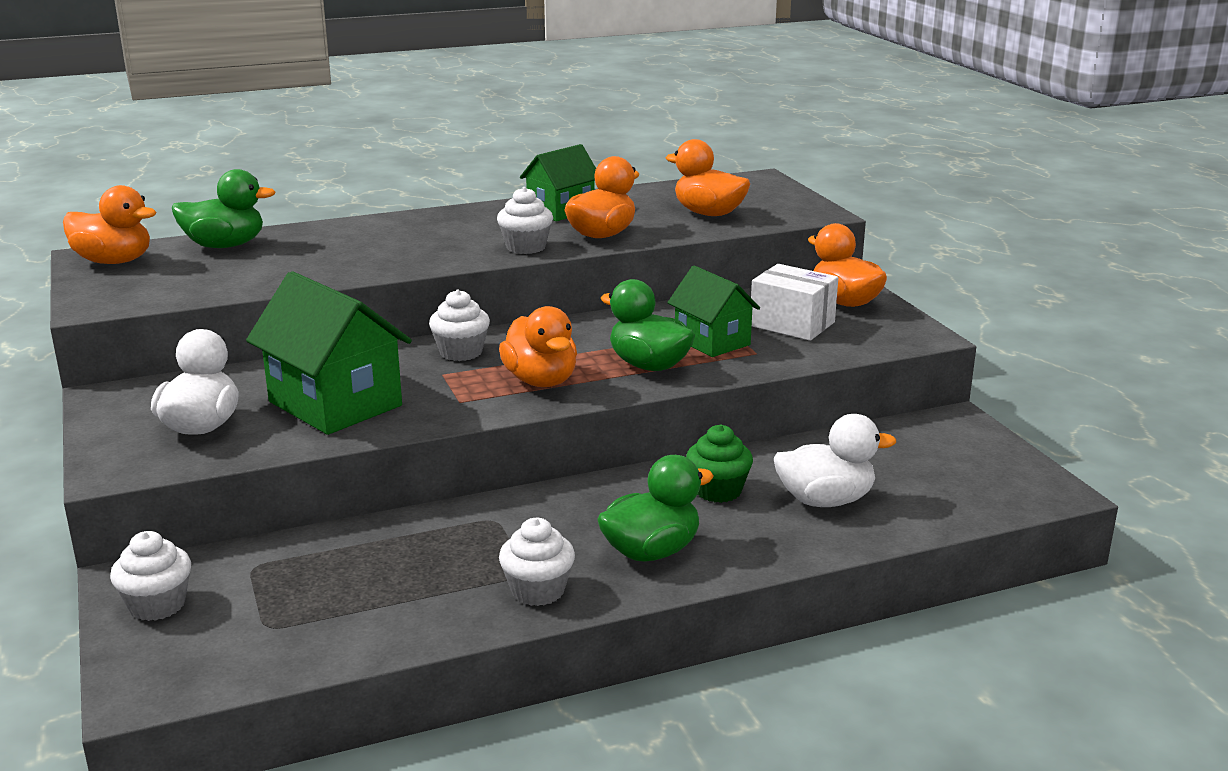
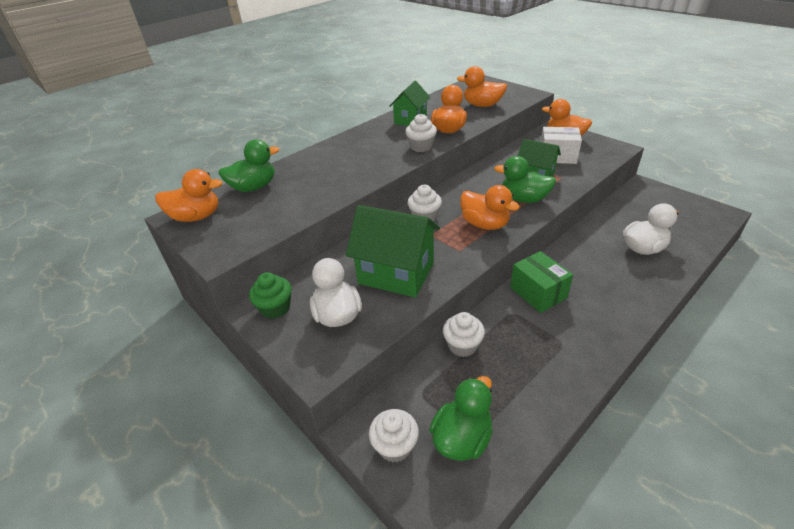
camera: 20 degrees left, 15 degrees up
(538, 591) = (581, 353): white cupcake -> white cupcake (462, 345)
(565, 508) = (538, 293): none -> green box
(651, 551) = (605, 306): green duck -> green duck (462, 438)
(718, 491) = (593, 258): green cupcake -> green cupcake (275, 308)

